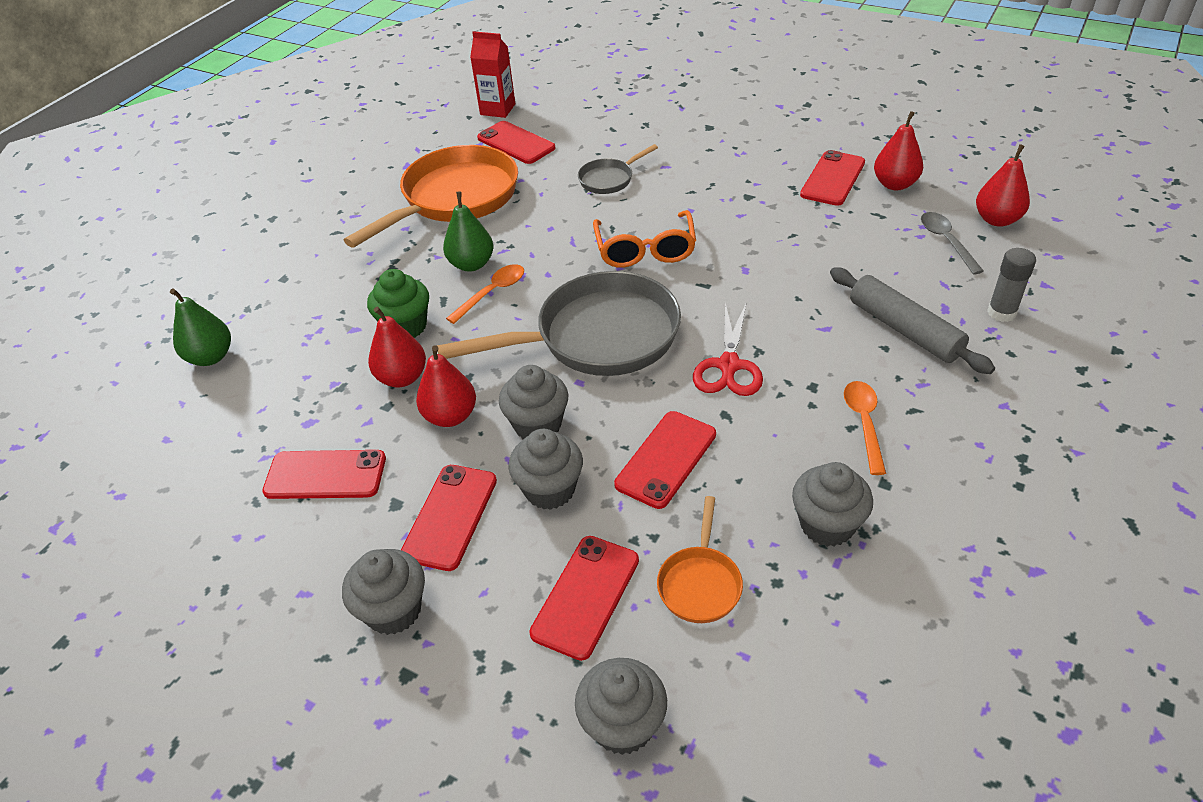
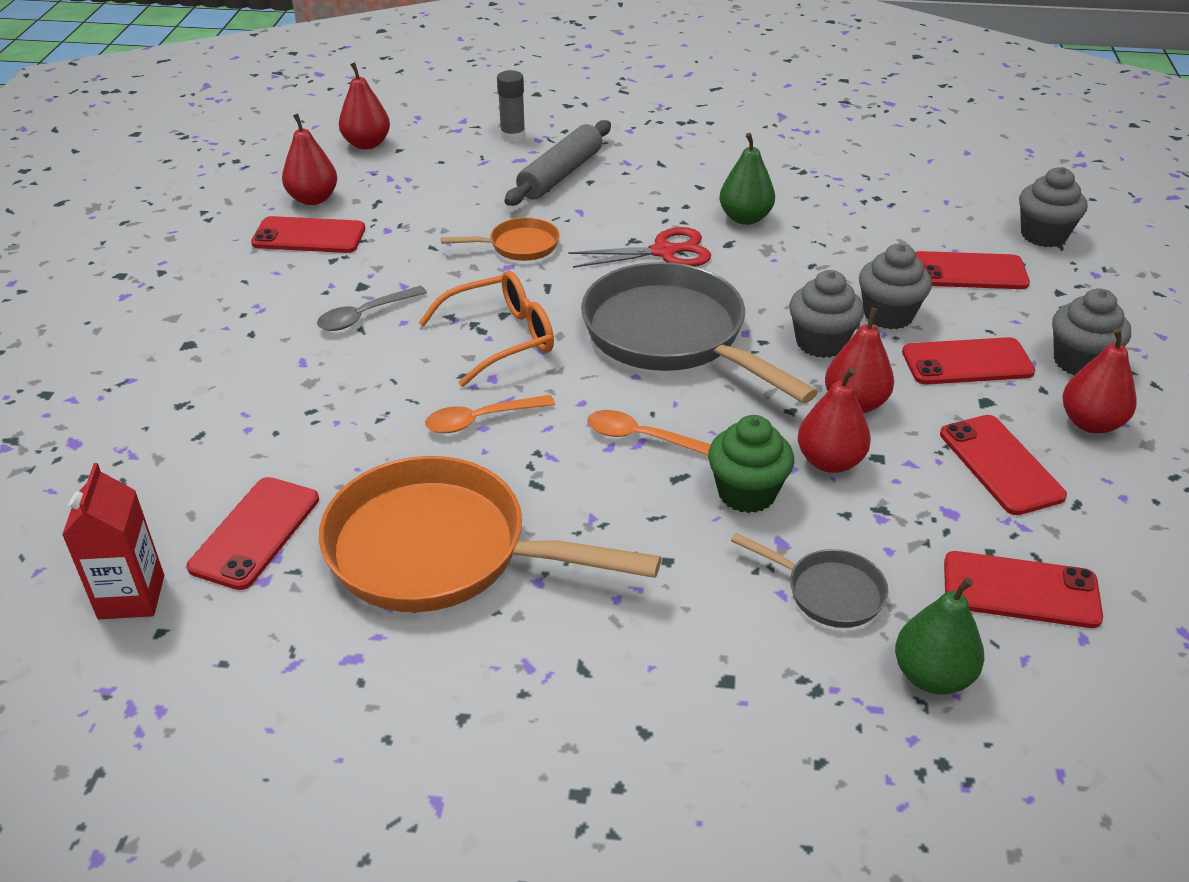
camera: 115 degrees left, 5 degrees down
(319, 566) = (1090, 423): none -> red pear
(471, 264) = (594, 476): green pear -> green pear (745, 218)
(609, 179) = (347, 404): grey pan -> grey pan (828, 592)
(666, 459) = (803, 263): red phone -> red phone (1020, 590)
(700, 583) = (908, 226): orange pan -> orange pan (519, 246)
(827, 525) = (808, 185): grey cupcake -> none
(864, 423) = (691, 181): orange spoon -> orange spoon (481, 420)
(946, 241) = (413, 165): grey spoon -> grey spoon (365, 316)

